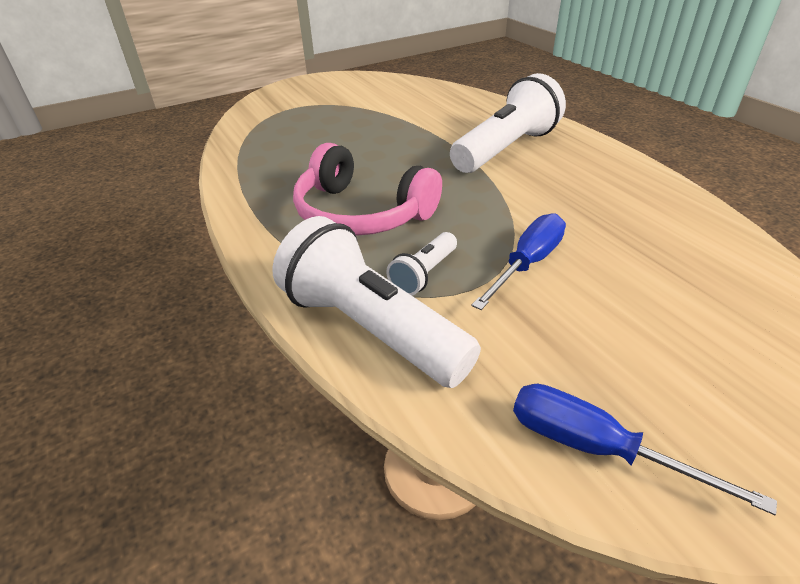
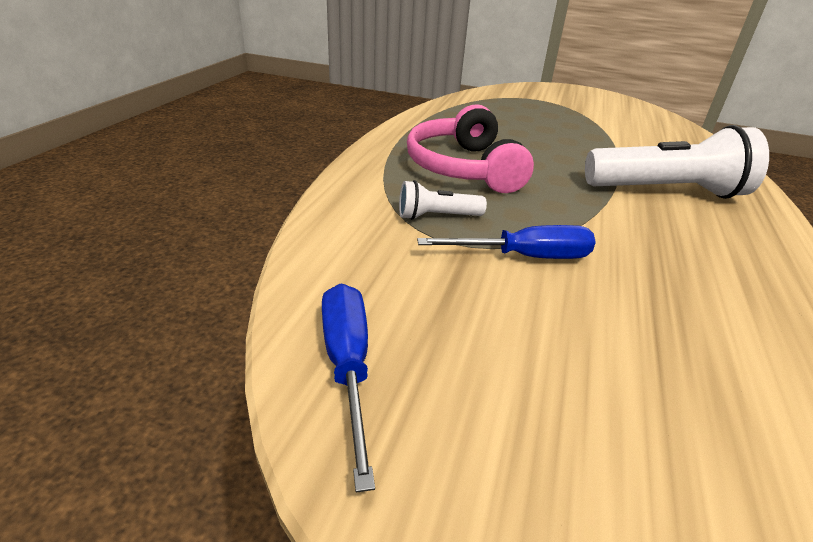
camera: 45 degrees right, 5 degrees down
(371, 328) = (351, 218): white flashlight -> none

